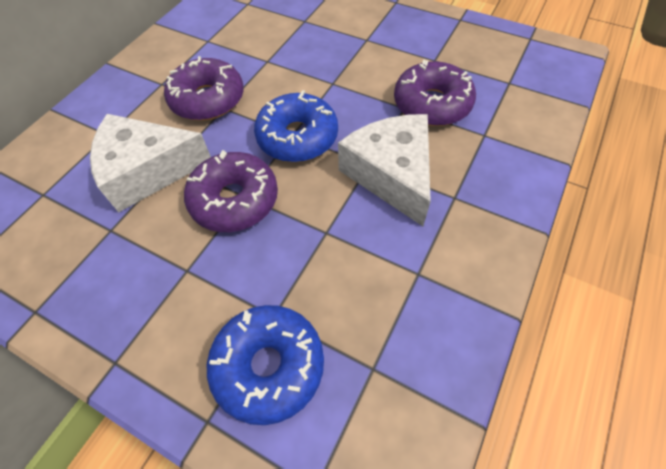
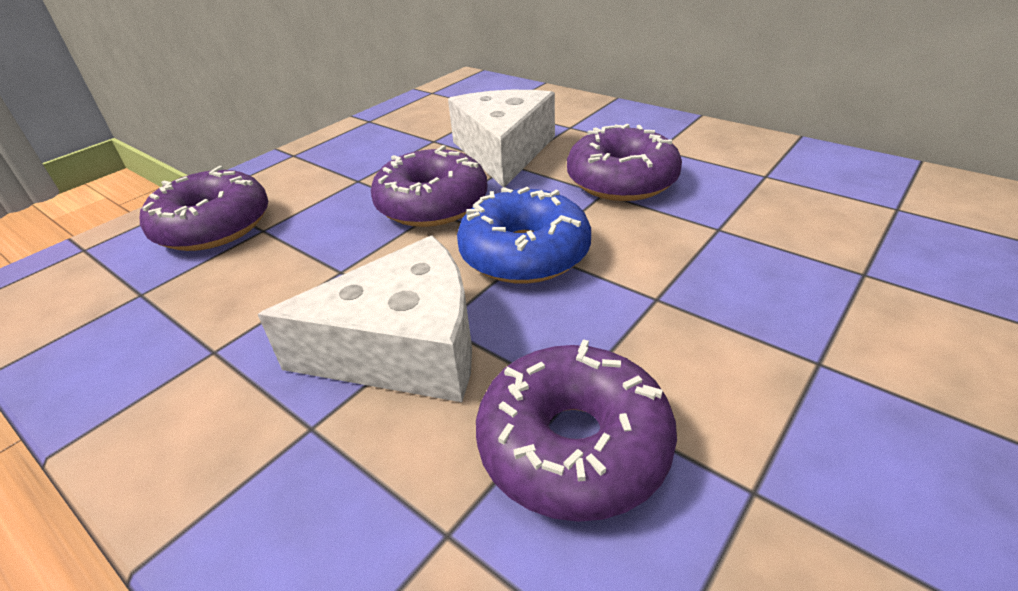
camera: 100 degrees right, 20 degrees down
(269, 366) = (213, 226): blue donut -> purple donut

